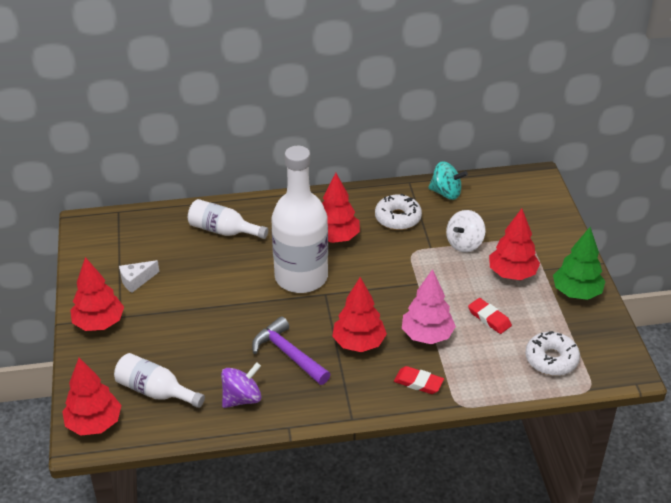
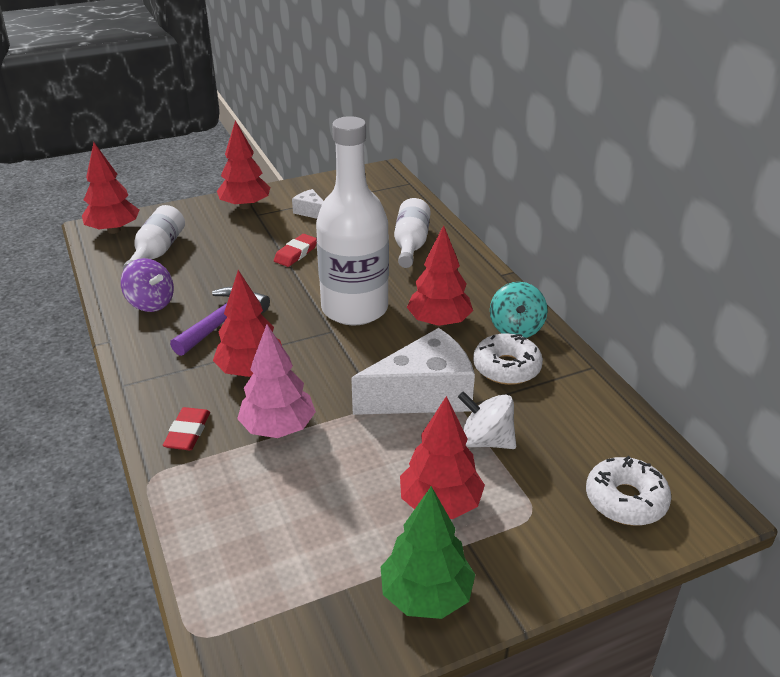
camera: 75 degrees right, 5 degrees down
(413, 261) = (423, 394): none -> white cheese
(446, 193) = (592, 406): turquoise spinning top -> turquoise spinning top (516, 328)
(489, 318) = (330, 488): red eraser -> red eraser (296, 253)
(551, 359) = (254, 574): white donut -> white donut (625, 500)

